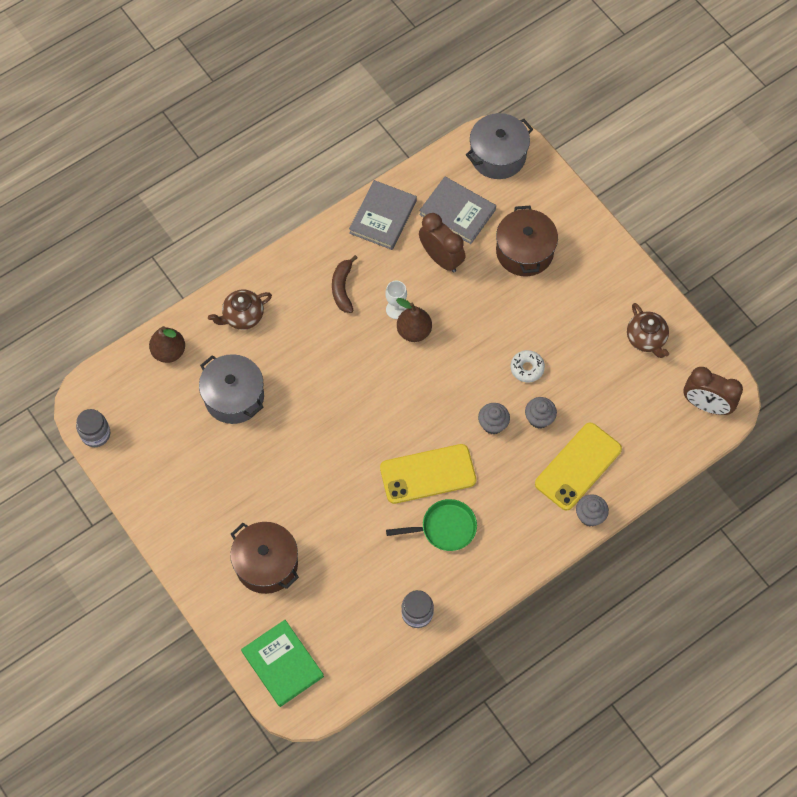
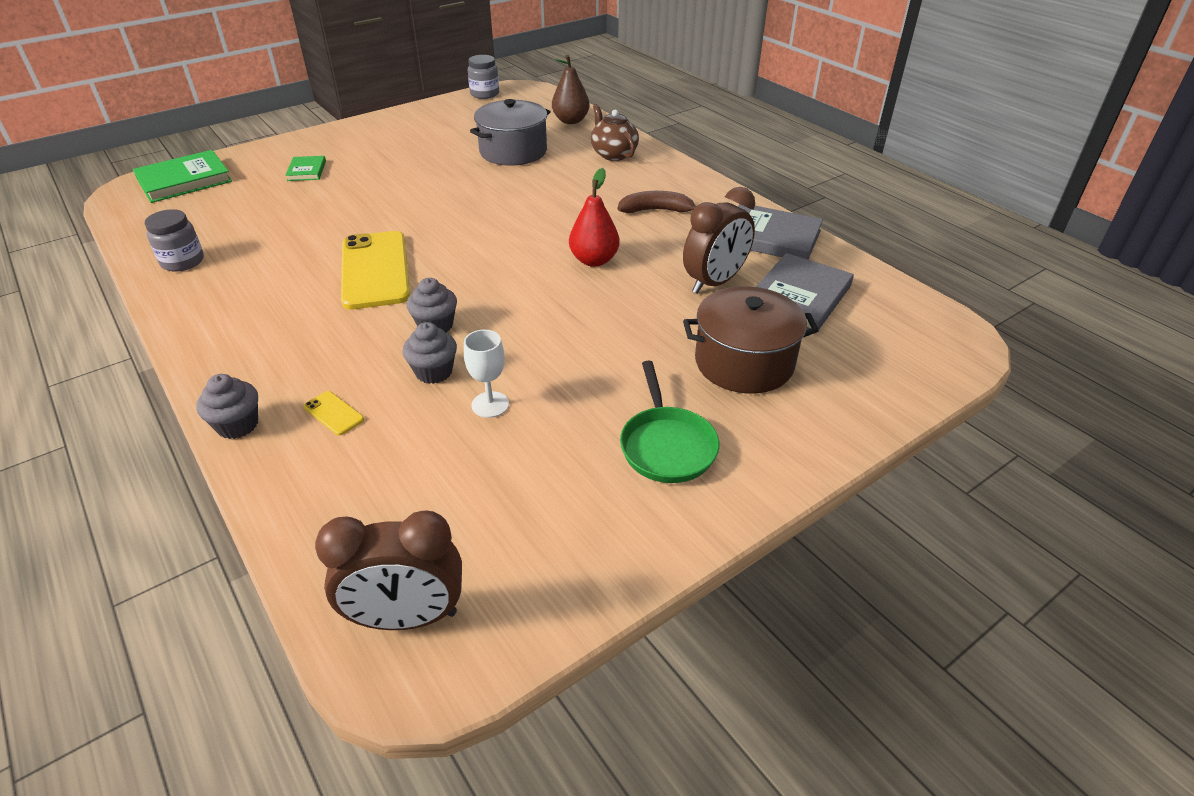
camera: 90 degrees right, 25 degrees down
(266, 564) = (306, 171): brown pot -> green book
(396, 309) = (627, 247): white goblet -> white goblet (490, 404)
(414, 331) = (594, 260): brown pear -> red pear
(445, 528) = (290, 283): green pan -> green pan (666, 445)
(498, 156) = (921, 337): grey pot -> none
(527, 368) = (526, 361): white donut -> none
(578, 466) = (334, 413): yellow phone -> yellow phone, size x0.40
(646, 339) = (575, 518): brown teapot -> none
(706, 405) = (407, 617): brown clock -> brown clock turned 120 degrees counterclockwise

